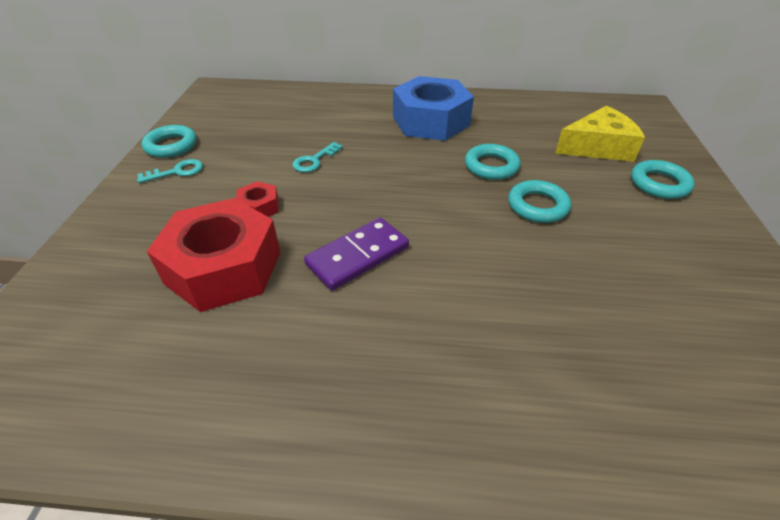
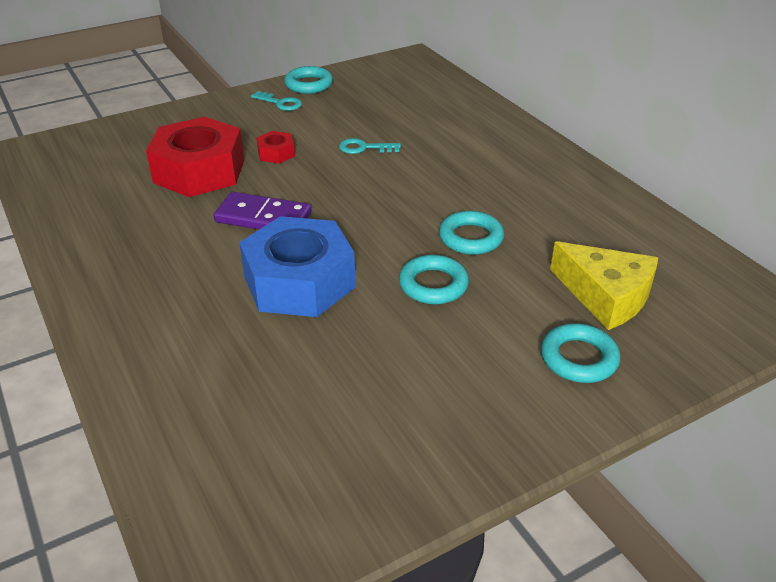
camera: 55 degrees right, 5 degrees down
(430, 121) = (510, 176): blue nut -> blue nut (299, 282)

